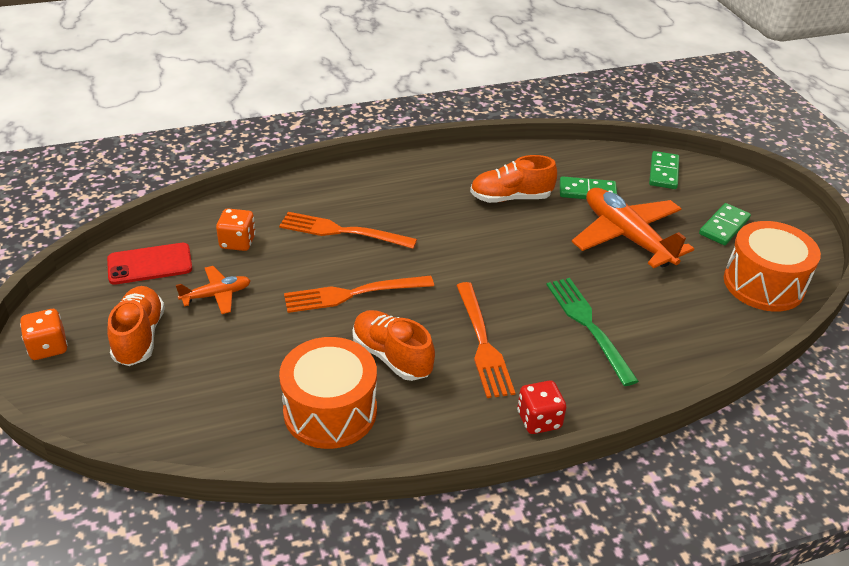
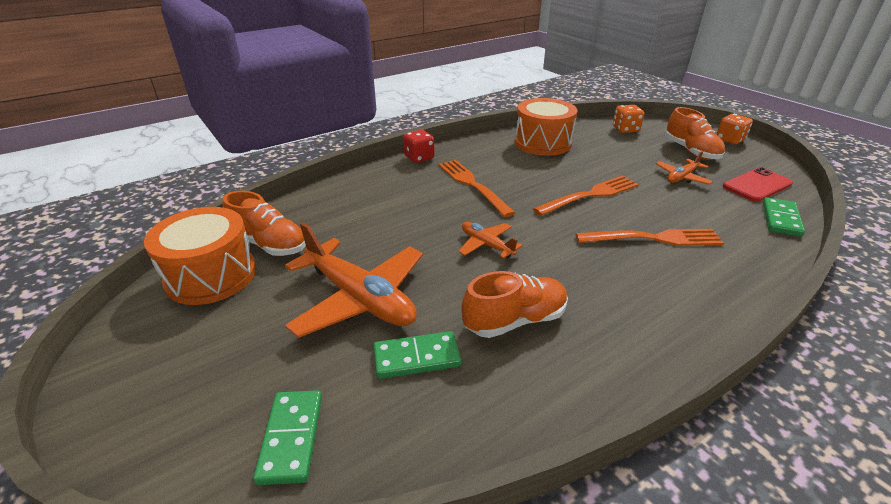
camera: 165 degrees right, 5 degrees down
(237, 242) = (724, 211): orange dice -> orange dice (625, 129)
(392, 356) = (529, 168): orange shoe -> orange shoe (269, 244)
(503, 259) = (486, 245): none -> orange plane
(588, 326) = (394, 209): green fork -> none
(724, 226) = (225, 343): green domino -> green domino (781, 219)

